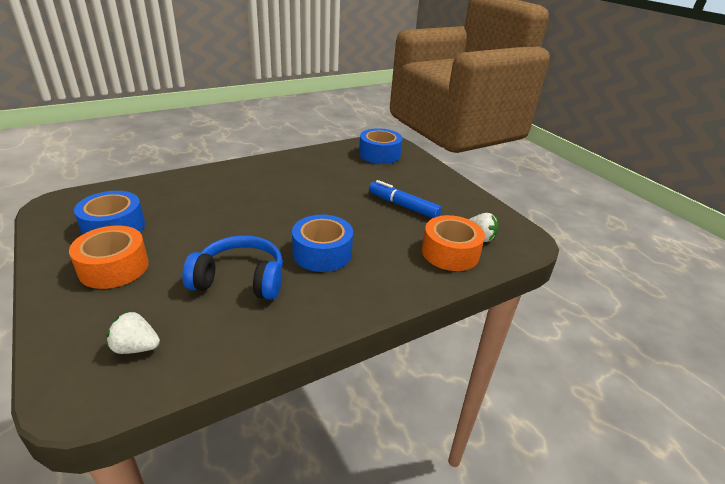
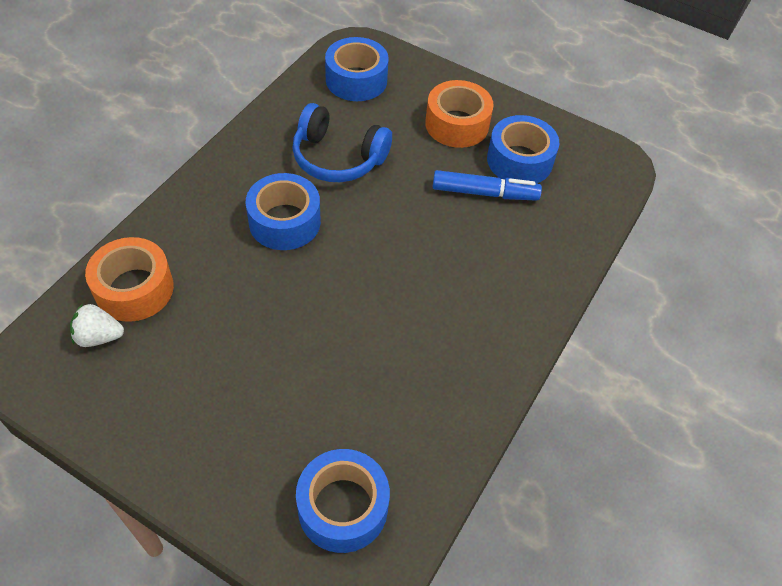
camera: 150 degrees right, 20 degrees up
(136, 347) = (356, 80): white strawberry -> blue tape
(240, 279) = (338, 158): blue headphones -> blue headphones turned 45 degrees clockwise
(403, 206) = (229, 357): blue marker -> blue marker (484, 193)

